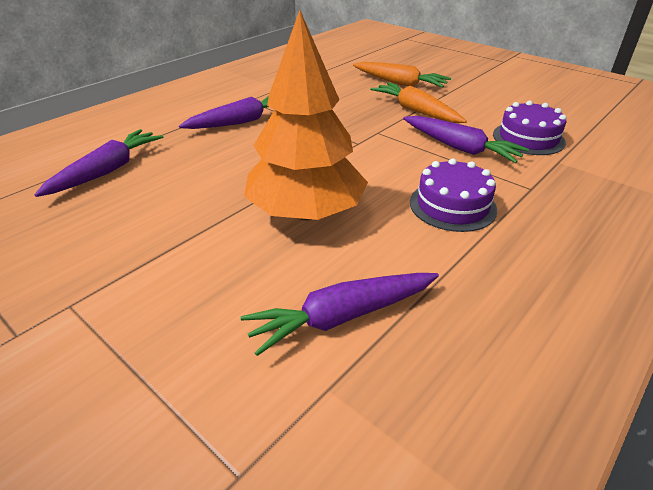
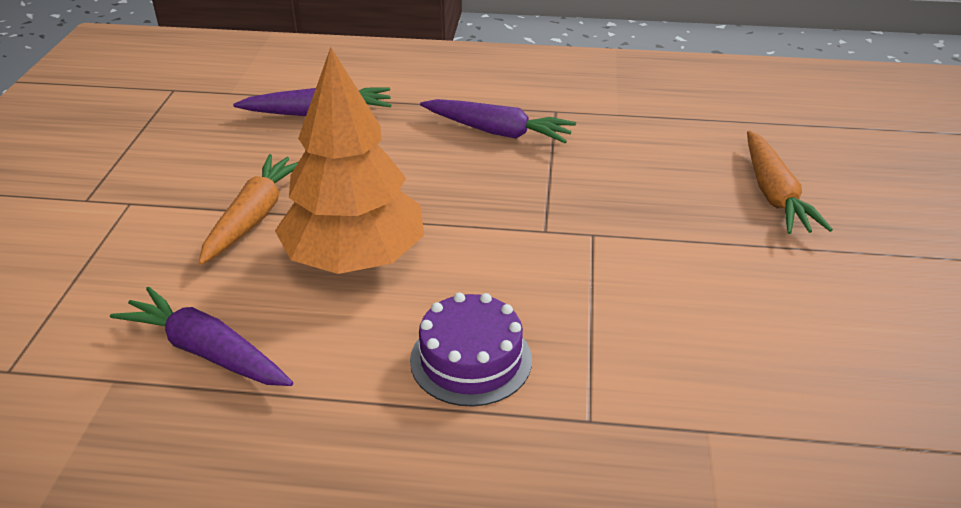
camera: 55 degrees right, 0 degrees up
(416, 111) = (698, 241): orange carrot -> orange carrot (254, 217)
(460, 148) = (633, 318): purple carrot -> none
(528, 138) = (750, 377): purple cake -> none

